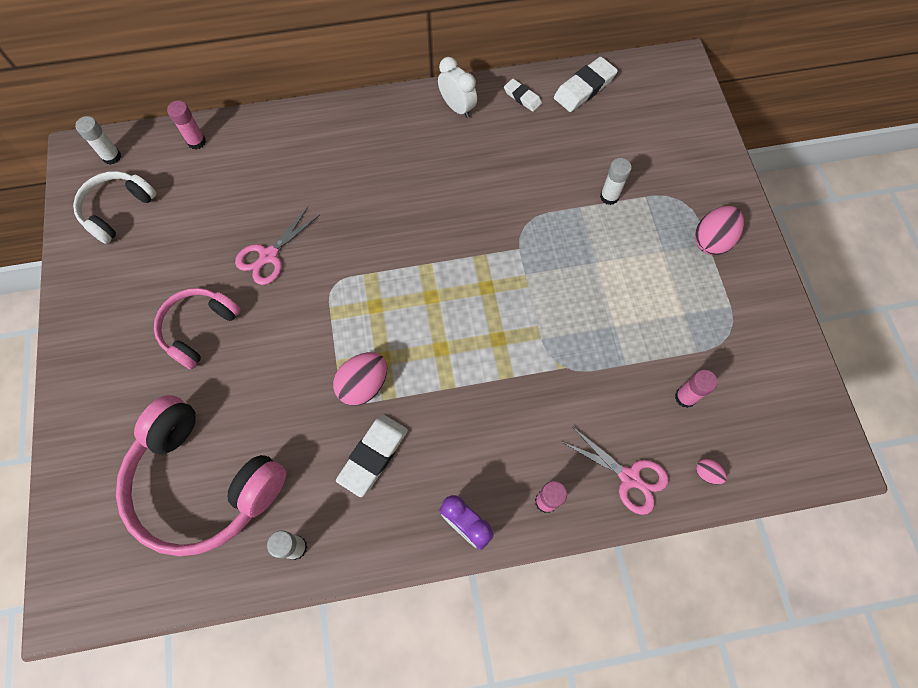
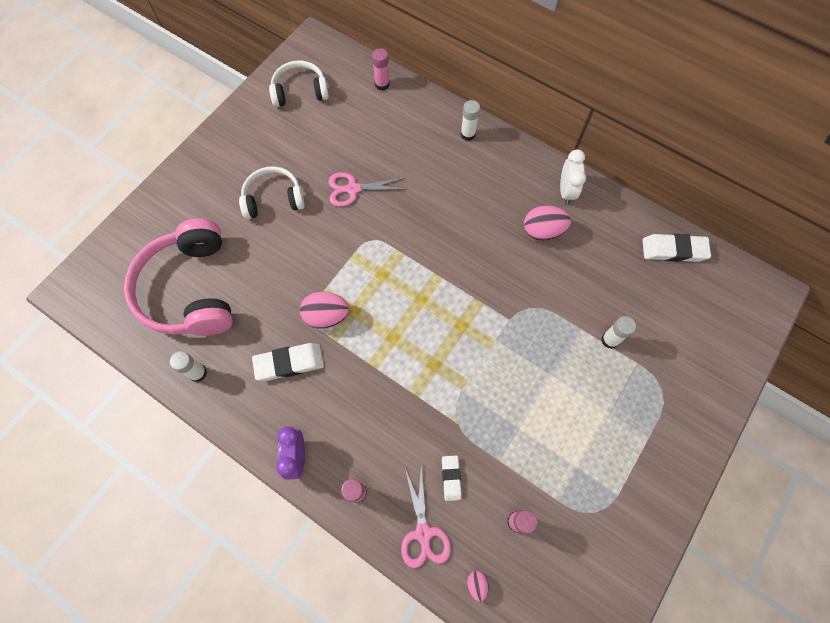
camera: 45 degrees right, 0 degrees up
(112, 157) = (327, 56): white glue stick -> white glue stick (468, 134)
(199, 329) = (273, 199): pink headphones -> white headphones
(522, 97) = (620, 220): white eraser -> white eraser (451, 478)
(712, 240) = (654, 437): pink egg -> pink egg (542, 231)

